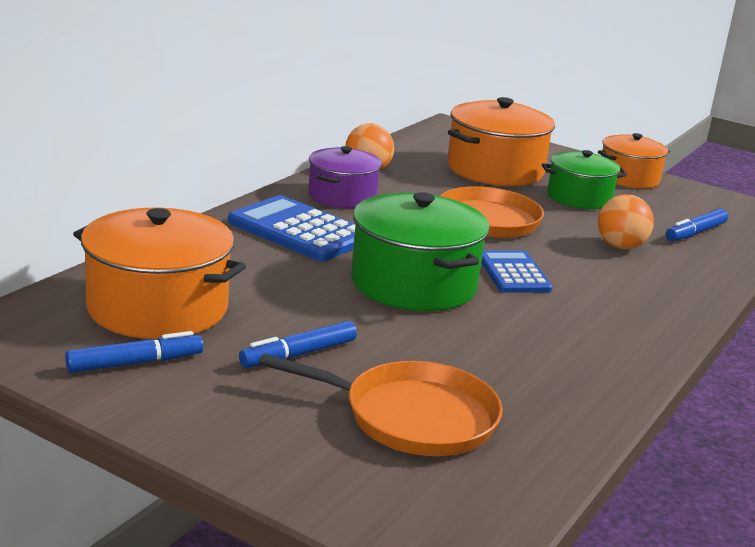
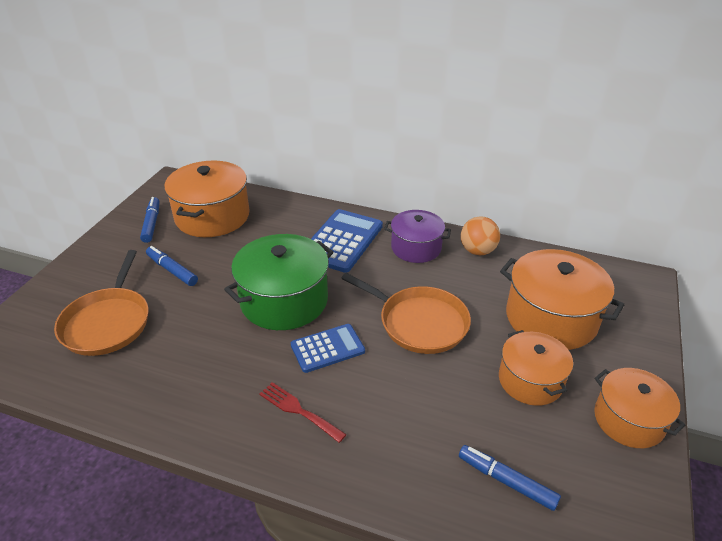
camera: 80 degrees right, 15 degrees up
(135, 363) = (151, 223): blue marker -> blue marker turned 150 degrees counterclockwise
(579, 197) = (530, 380): green pot -> orange pot
(609, 303) = (298, 410): none -> red fork
(620, 246) = (425, 415): orange ball -> none

